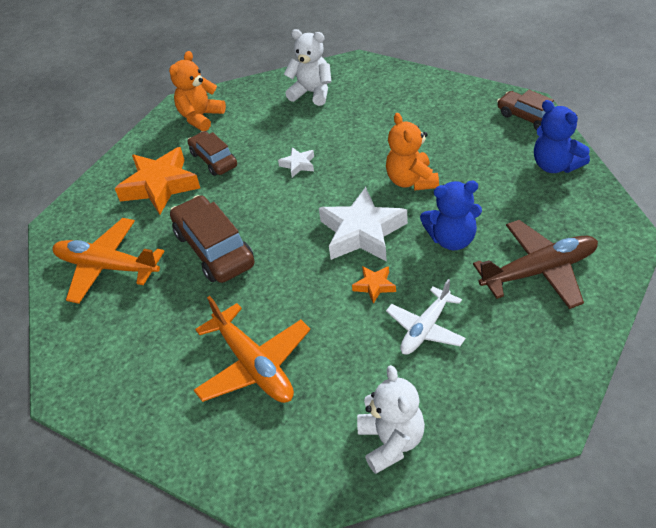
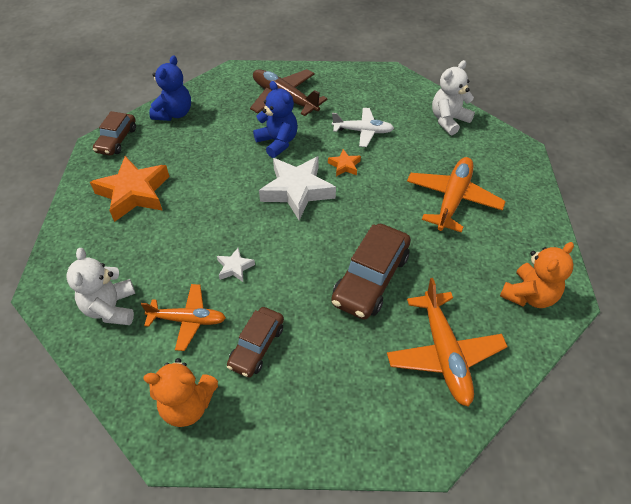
camera: 125 degrees left, 5 degrees up
(160, 186) = (319, 376): orange star -> orange star (134, 193)
(268, 129) = (188, 320): none -> orange plane
(411, 181) = (224, 183): orange teddy bear -> orange teddy bear (529, 295)

